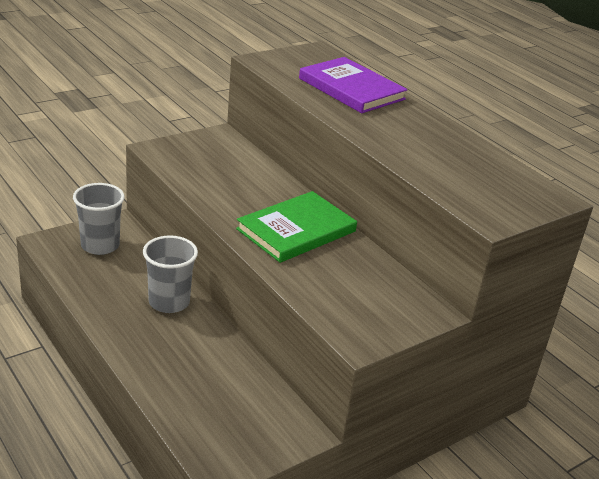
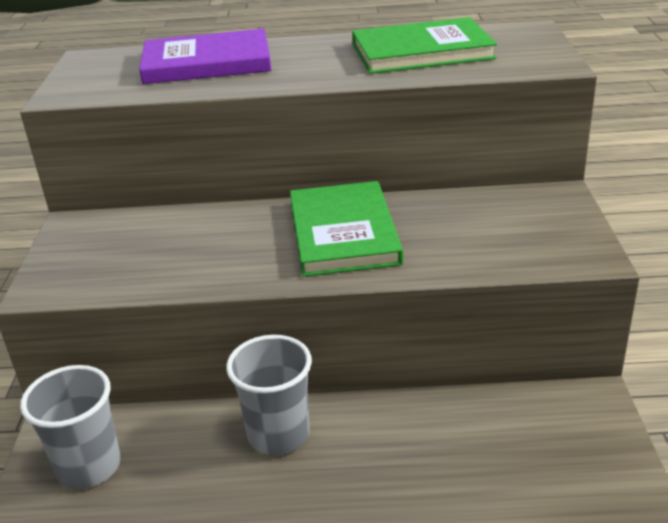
camera: 50 degrees left, 0 degrees up
(455, 160) = (422, 51): none -> green book

